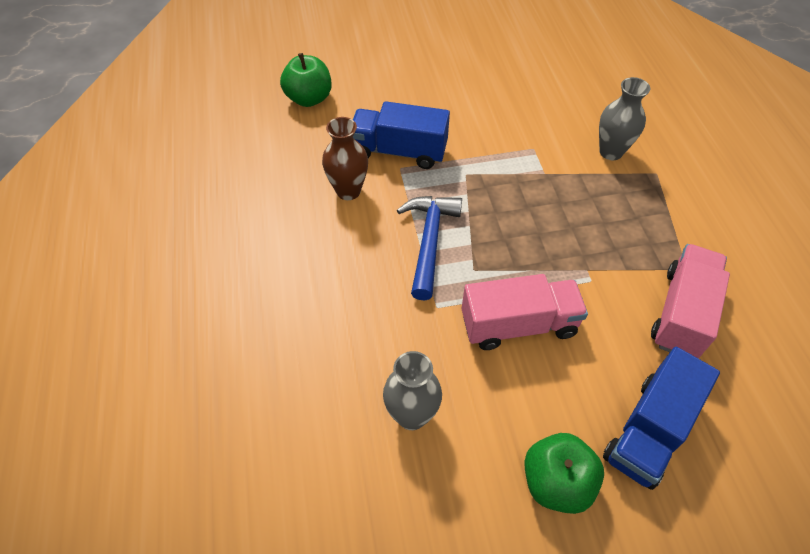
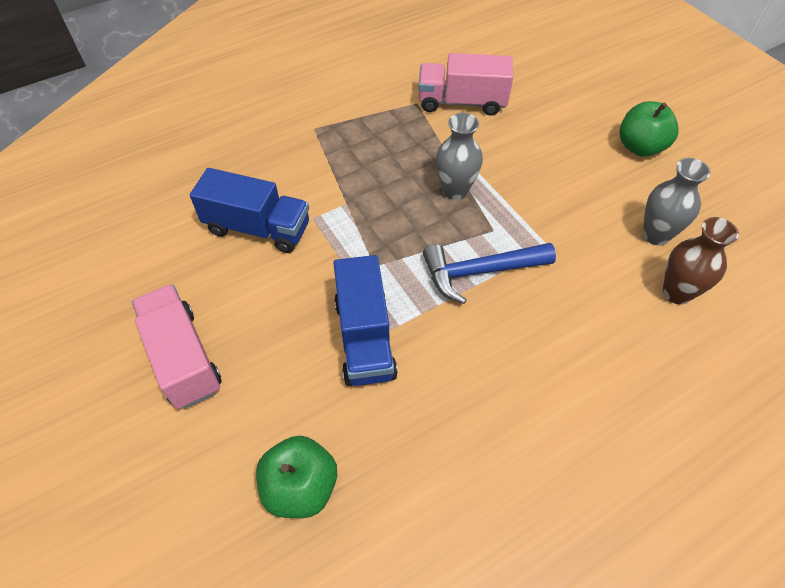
camera: 110 degrees left, 0 degrees up
(348, 191) = (449, 368): brown vase -> brown vase (676, 293)
(518, 325) = (531, 189): pink truck -> pink truck (183, 358)
(611, 152) = (296, 160): grey vase -> grey vase (455, 191)
(649, 430) = (569, 109): blue truck -> blue truck (258, 228)

